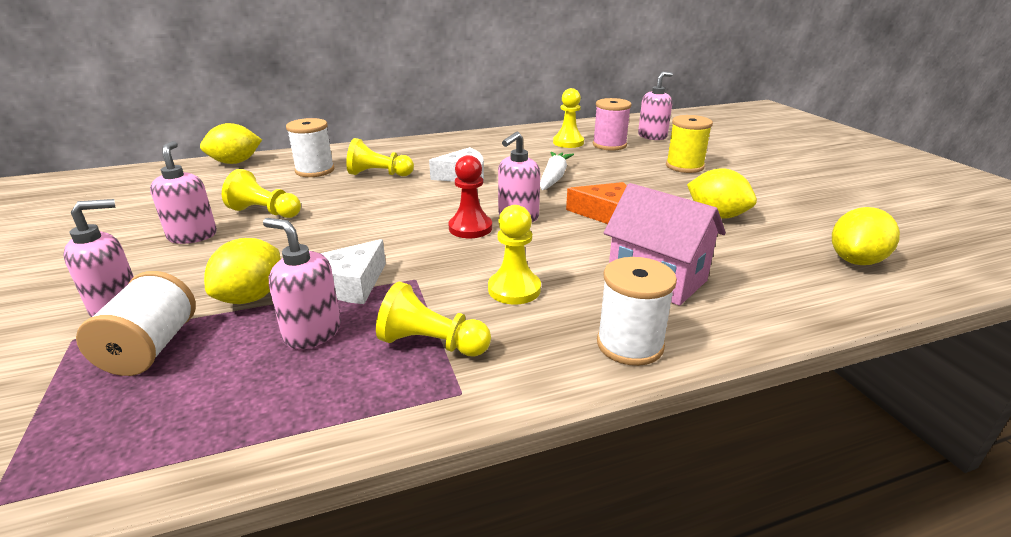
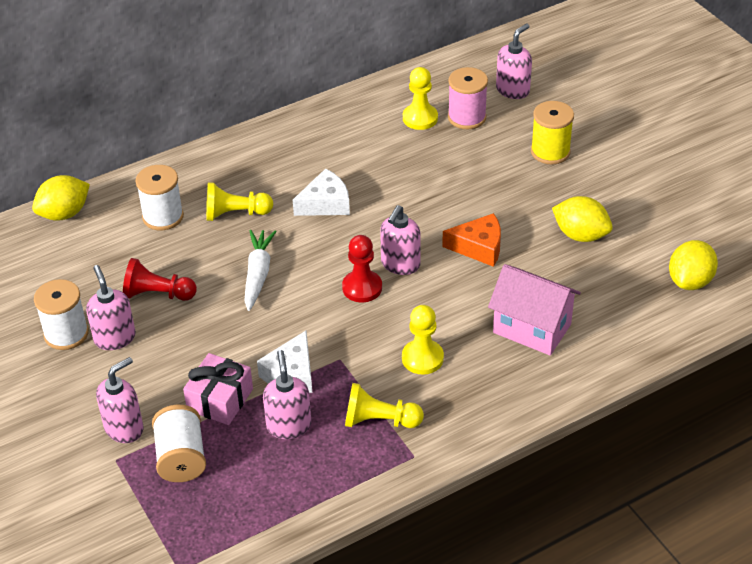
camera: 10 degrees left, 15 degrees up
(252, 297) = (220, 399): yellow lemon -> pink gift
(265, 212) = (158, 294): yellow pawn -> red pawn
(312, 333) = (289, 426): pink soap dispenser -> pink soap dispenser turned 60 degrees clockwise
(554, 178) = (419, 193): white carrot -> white carrot (258, 274)
(630, 344) = (517, 399): white spool -> white spool (66, 334)

